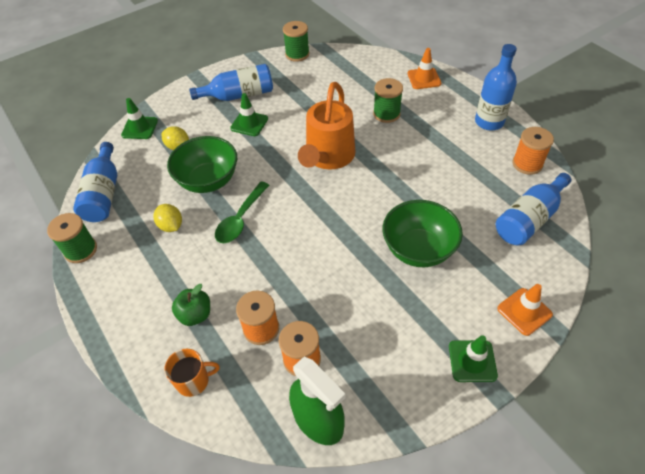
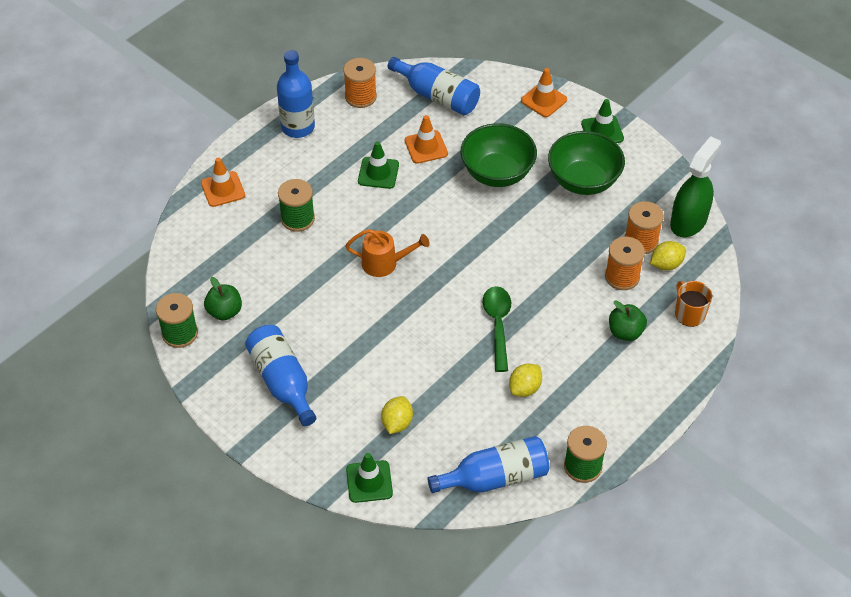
camera: 105 degrees left, 0 degrees up
(208, 181) = (448, 372): green bowl -> green bowl (583, 181)
(240, 219) = (497, 325): green spoon -> green spoon turned 105 degrees counterclockwise
(249, 123) = (339, 355): green traffic cone -> green traffic cone (378, 173)
(264, 376) = (666, 264): none -> yellow lemon
(308, 73) = (224, 311): none -> green apple
(328, 158) = (385, 263): orange watering can -> orange watering can, size x0.58
(459, 201) = (426, 147): none -> orange traffic cone

